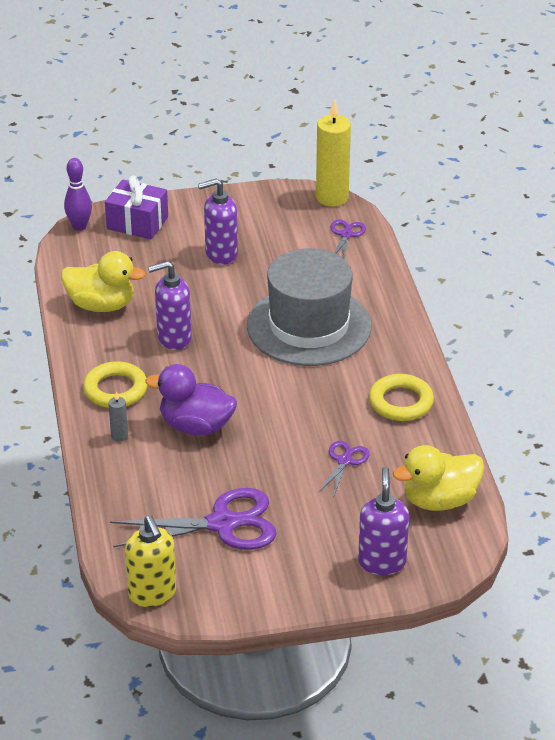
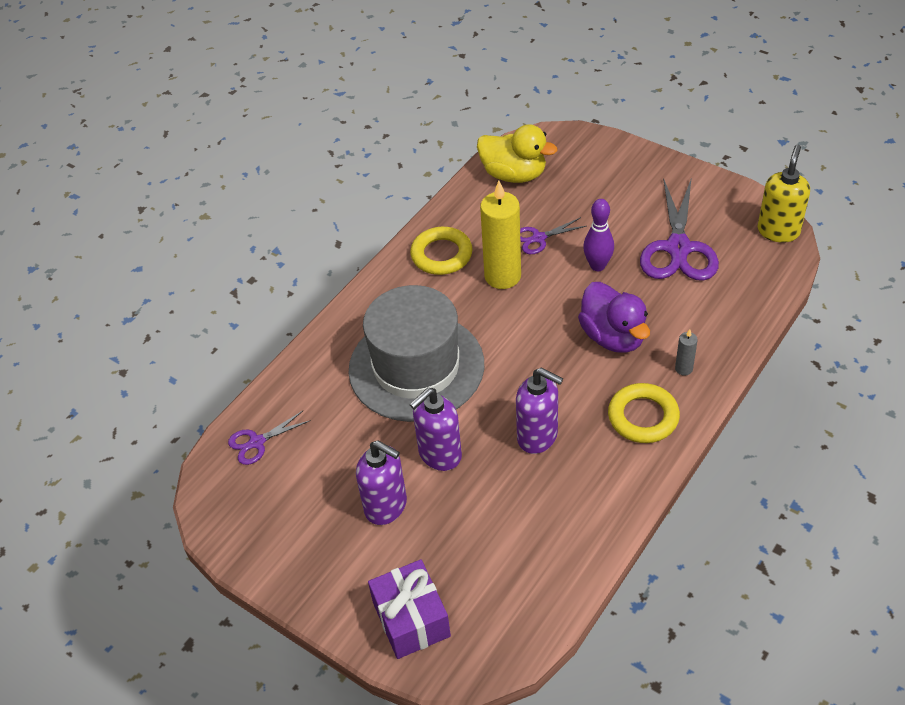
camera: 130 degrees left, 10 degrees up
(79, 226) = (473, 666): purple bowling pin -> purple bowling pin (597, 266)
(101, 305) = (561, 526): yellow duck -> none
(222, 524) = (678, 248): purple scissors -> purple scissors turned 120 degrees counterclockwise
(332, 197) = (204, 499): yellow candle -> yellow candle (502, 276)
(382, 562) = (601, 161): purple soap dispenser -> purple soap dispenser (439, 454)

